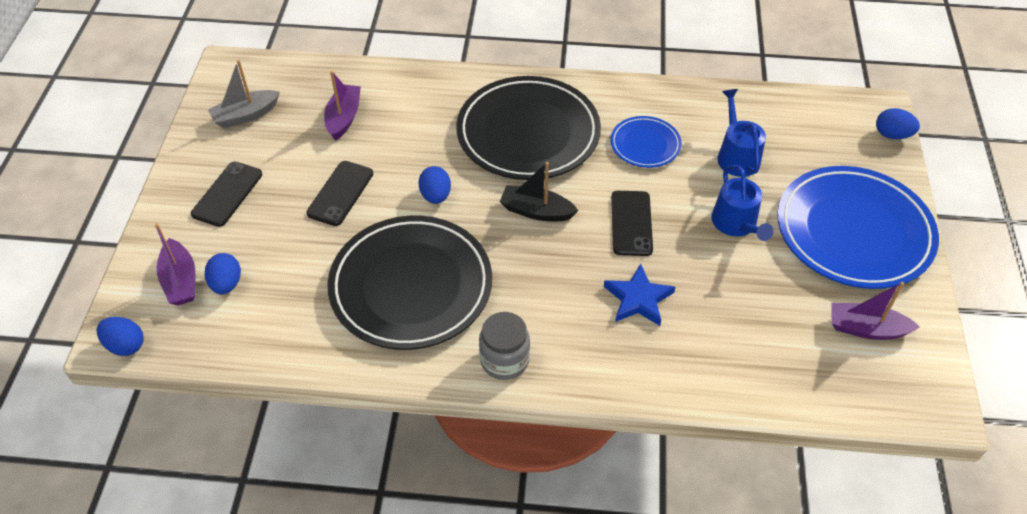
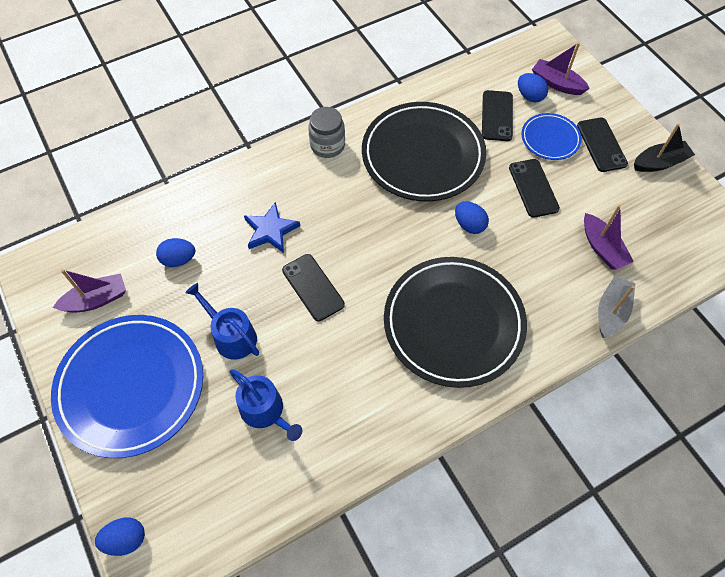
camera: 145 degrees right, 10 degrees up
(125, 345) = (539, 41): blue egg -> blue egg (179, 259)
(245, 115) = (669, 206): grey boat -> grey boat (611, 311)
(287, 283) = (497, 116): none -> black phone
(536, 211) = (389, 255): black boat -> black boat (659, 163)
(645, 145) = (351, 373): blue plate -> blue plate (550, 139)

